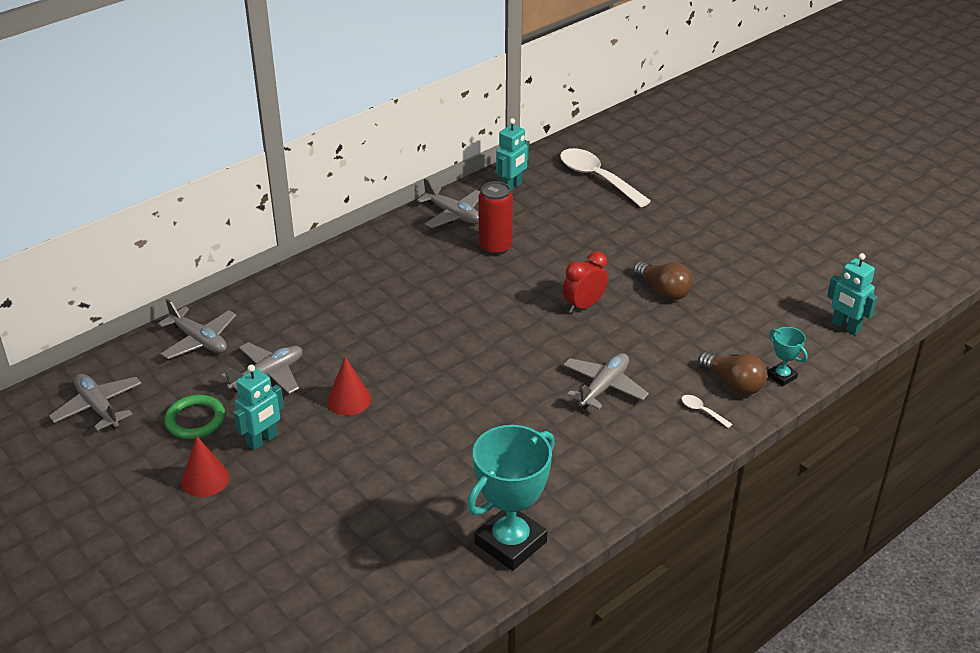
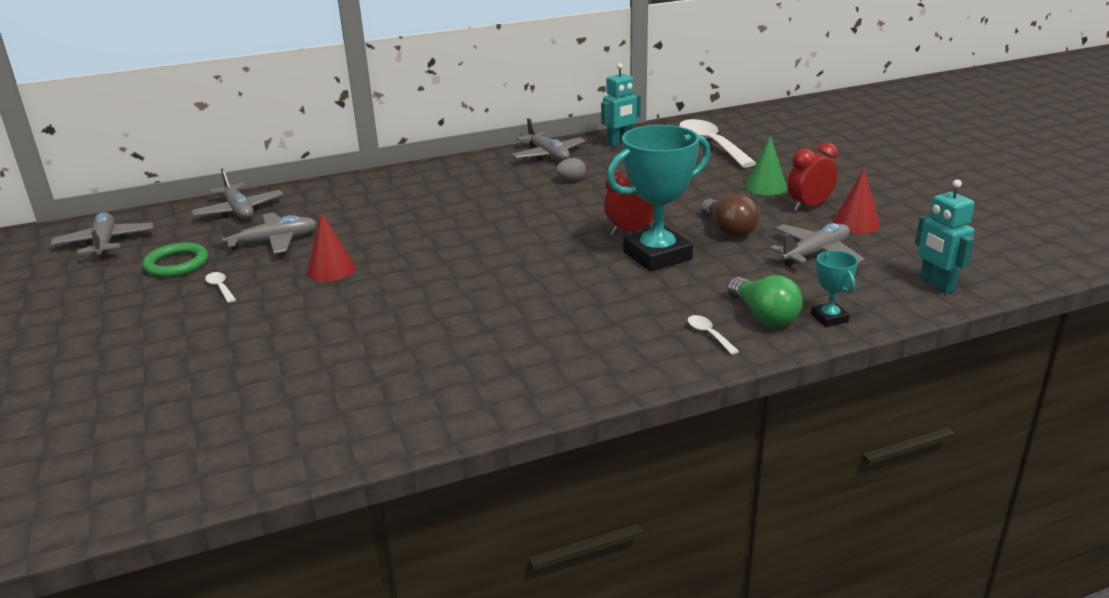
camera: 20 degrees right, 10 degrees down
(205, 479) = (138, 309): red cone -> red cone (856, 223)
(262, 440) = (220, 288): turquoise robot -> white spoon
(495, 247) = (571, 180): red can -> grey egg
(510, 543) = (391, 418): turquoise trophy -> turquoise trophy (657, 255)
(604, 387) = (606, 297): grey plane -> grey plane (815, 253)
(670, 230) = (765, 187): none -> green cone
(717, 250) = (809, 206): none -> red clock
(733, 383) = (763, 316): brown light bulb -> green light bulb

